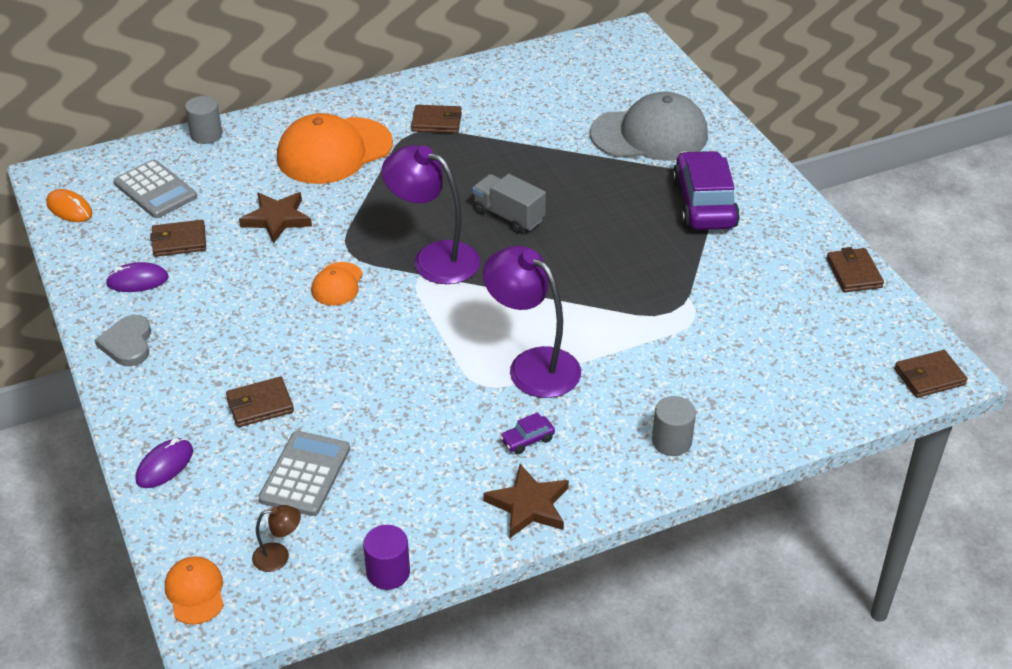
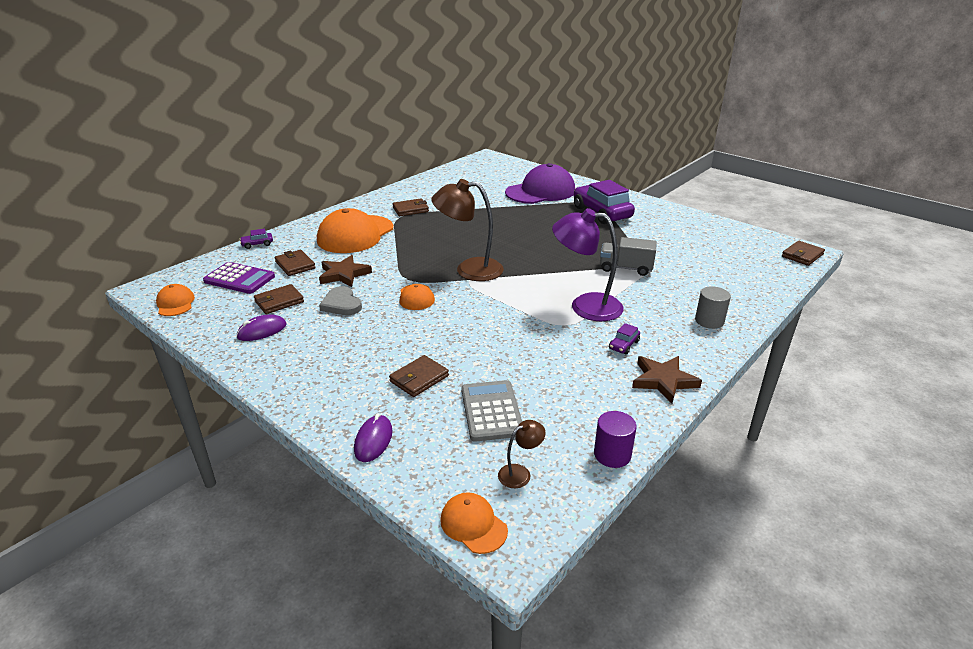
camera: 25 degrees left, 10 degrees down
(69, 209) = (175, 303): orange mouse -> orange cap
(128, 344) = (281, 370): grey heart -> grey heart (341, 304)
(155, 190) = (239, 279): grey calculator -> purple calculator
(206, 135) = (257, 244): grey cylinder -> purple car
(434, 258) = (469, 269): purple lamp -> brown lamp
(508, 216) = (496, 240): grey truck -> grey truck (625, 268)
(649, 135) = (540, 192): grey cap -> purple cap
(853, 273) = (711, 223): brown wallet -> brown wallet (295, 265)

